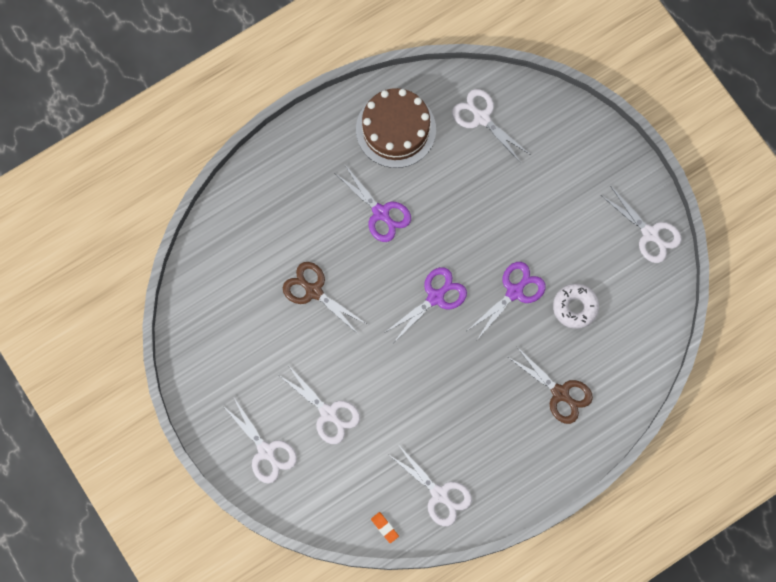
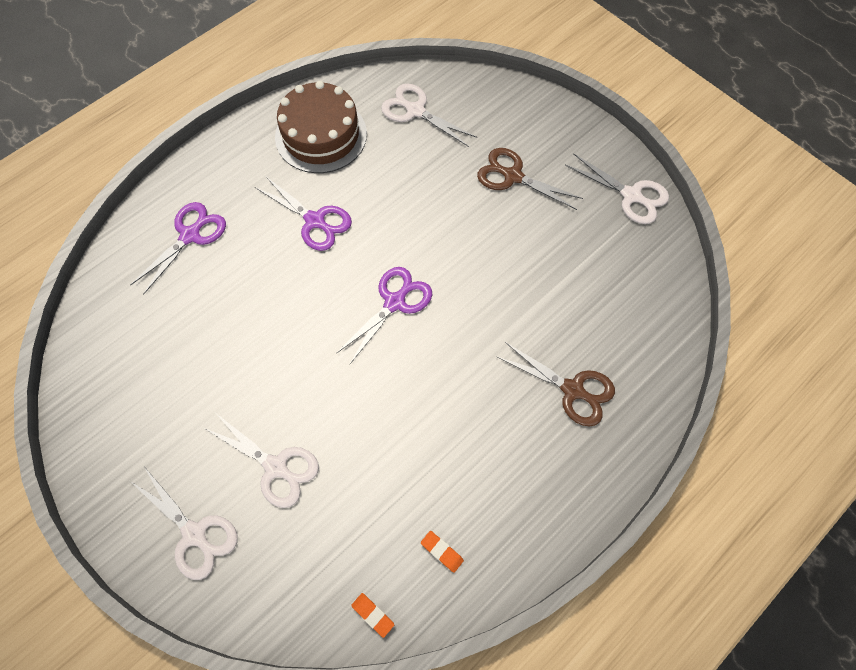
camera: 10 degrees left, 10 degrees down
(314, 291) = (243, 319): brown scissors -> brown scissors (513, 176)
(439, 494) = (442, 552): white scissors -> orange eraser
(514, 292) = (489, 281): purple scissors -> purple scissors (190, 235)
(575, 307) = (565, 287): white donut -> none

